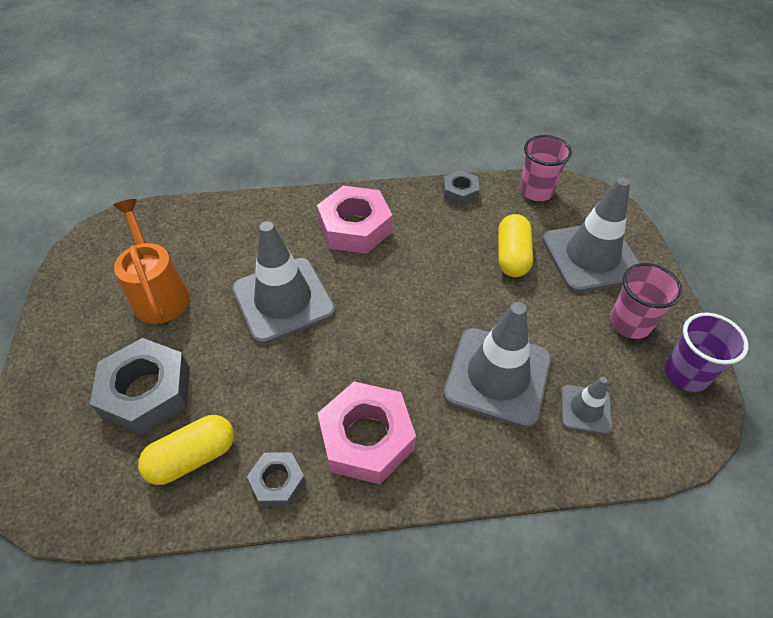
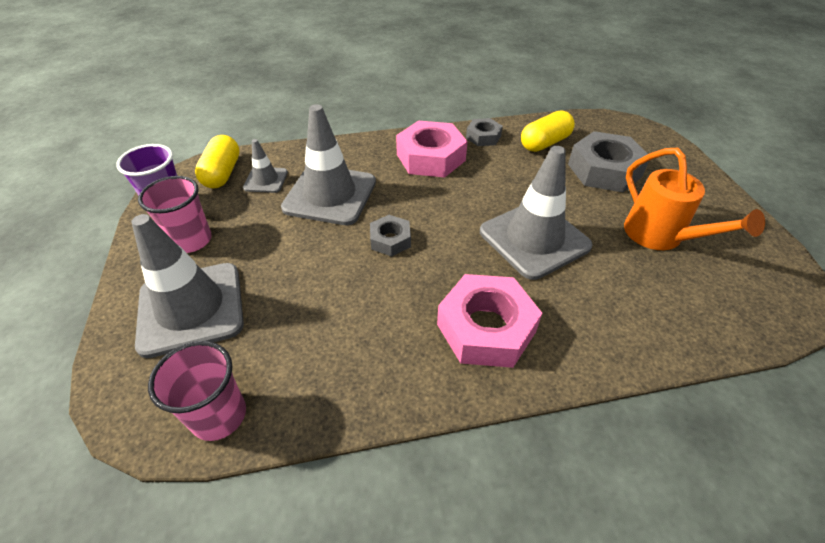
camera: 175 degrees right, 5 degrees down
(460, 192) = (341, 403): grey nut -> grey nut (390, 240)
(512, 256) = (288, 302): yellow capsule -> yellow capsule (222, 173)

